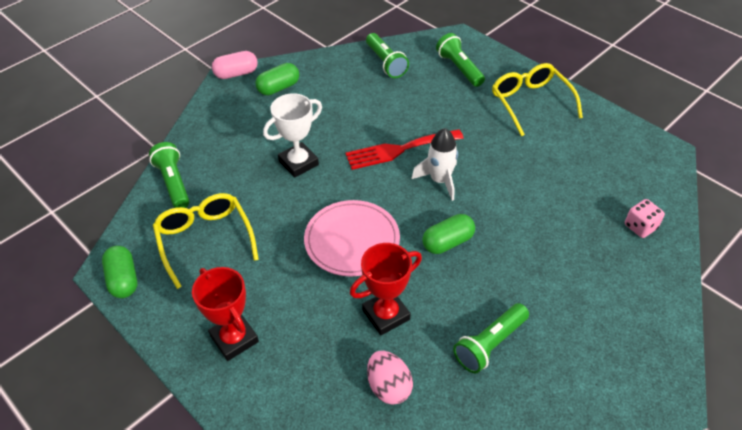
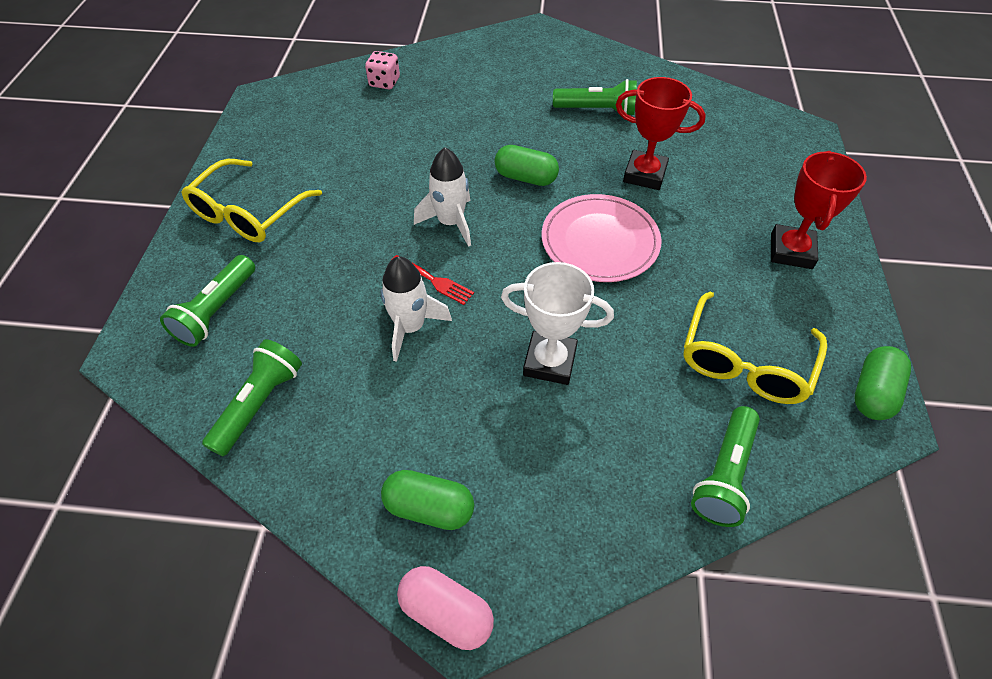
camera: 130 degrees left, 5 degrees up
(377, 125) = (410, 327): none -> white rocket
(389, 387) = (697, 140): pink egg -> none
(399, 150) = (434, 281): red fork -> red fork, size x0.54

